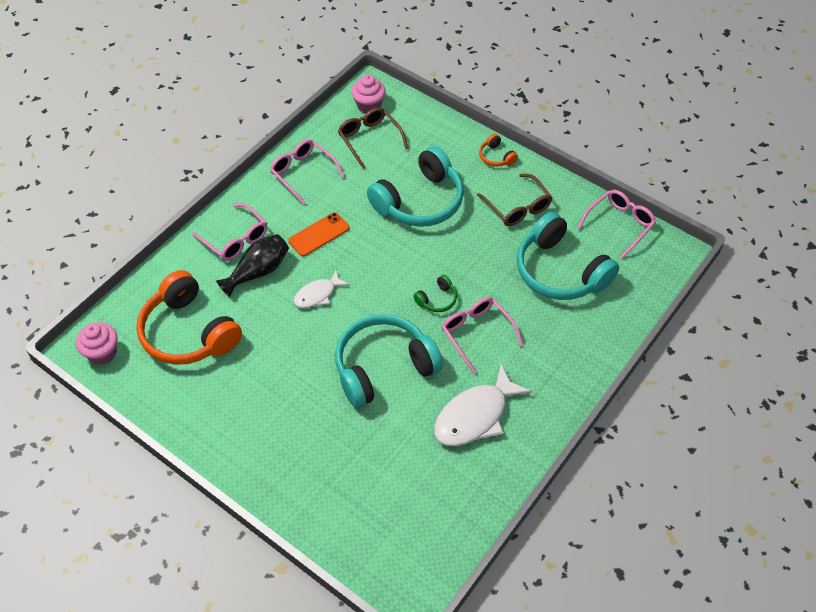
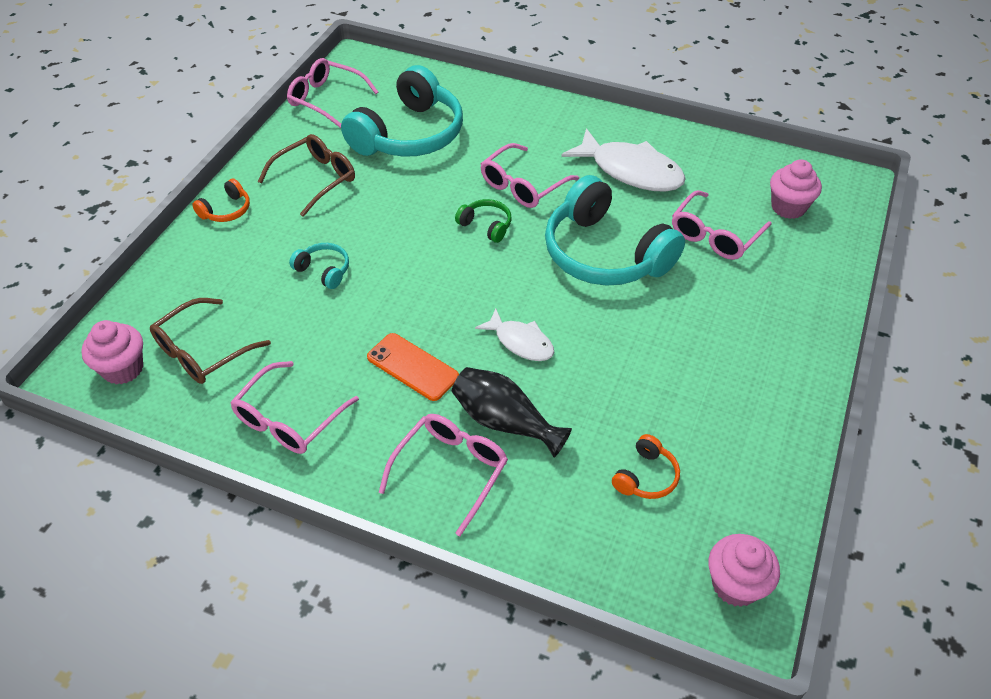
camera: 105 degrees left, 5 degrees down
(188, 332) = (646, 476): orange headphones -> orange headphones, size x0.42
(379, 451) = (715, 235): none -> pink glasses
(395, 523) = (788, 207): none -> pink cupcake
(420, 201) = (323, 270): turquoise headphones -> turquoise headphones, size x0.42

